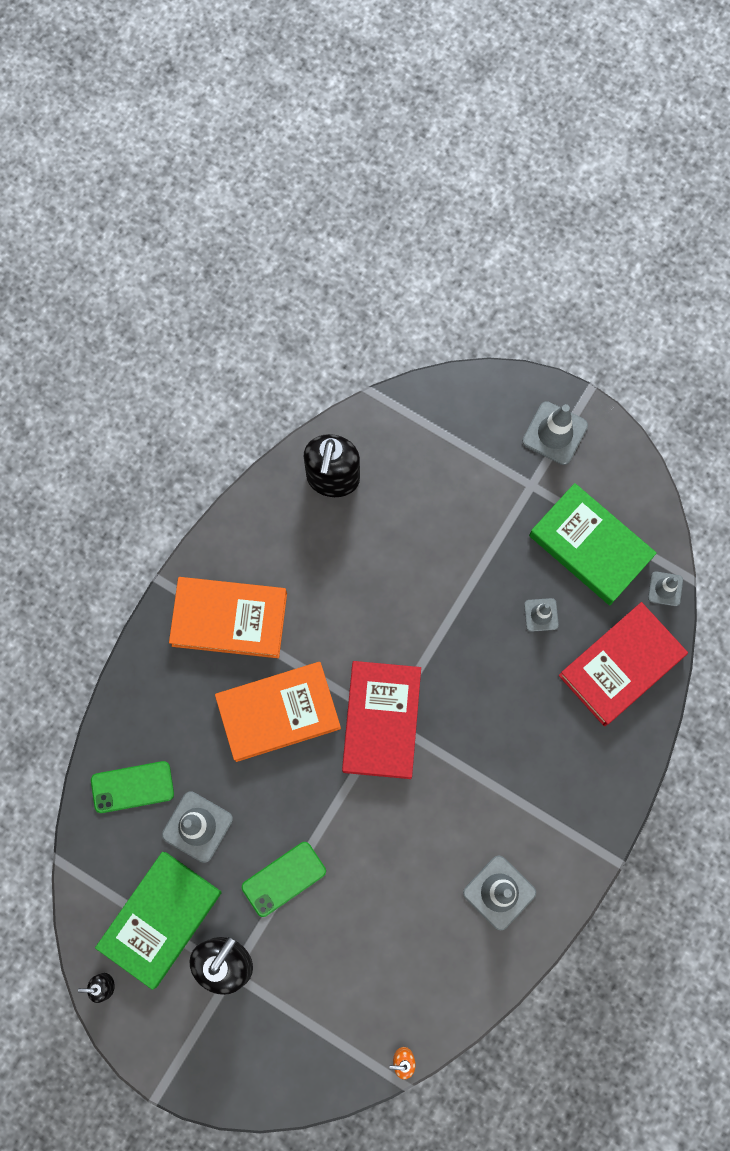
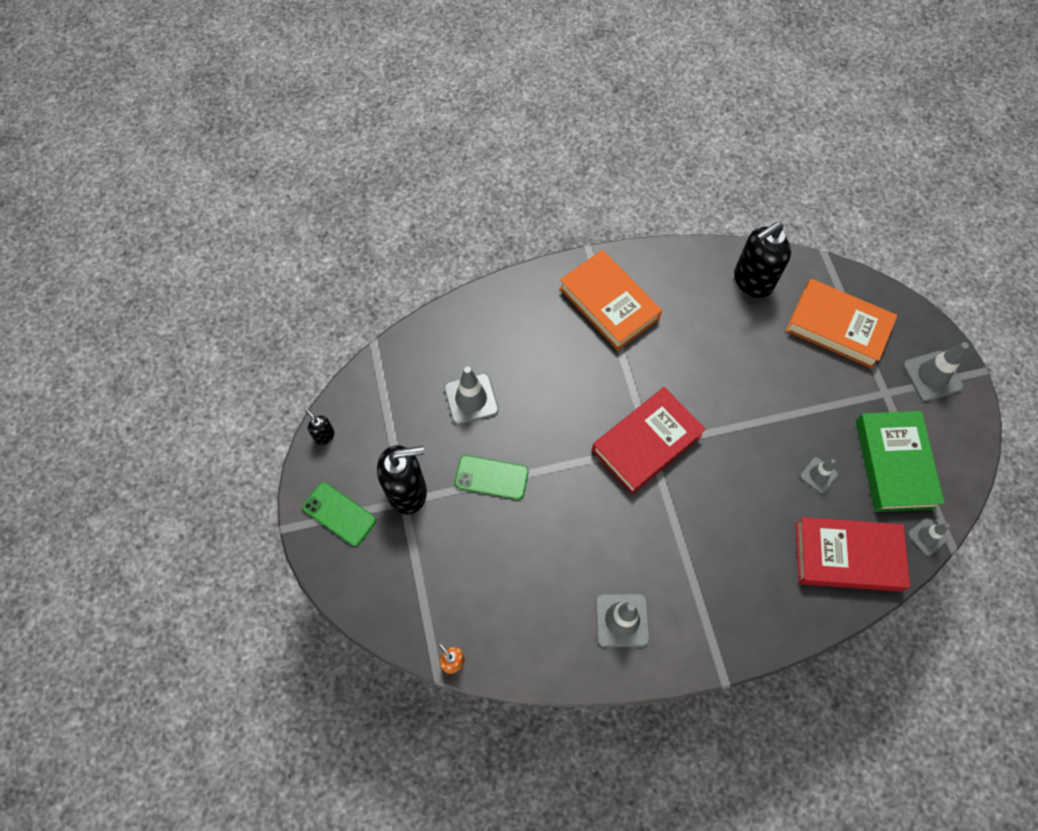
camera: 45 degrees right, 10 degrees down
(132, 787) = (457, 343): green phone -> green phone (339, 514)
(160, 919) = (395, 430): green book -> none
(278, 713) = (586, 380): orange book -> orange book (837, 327)

